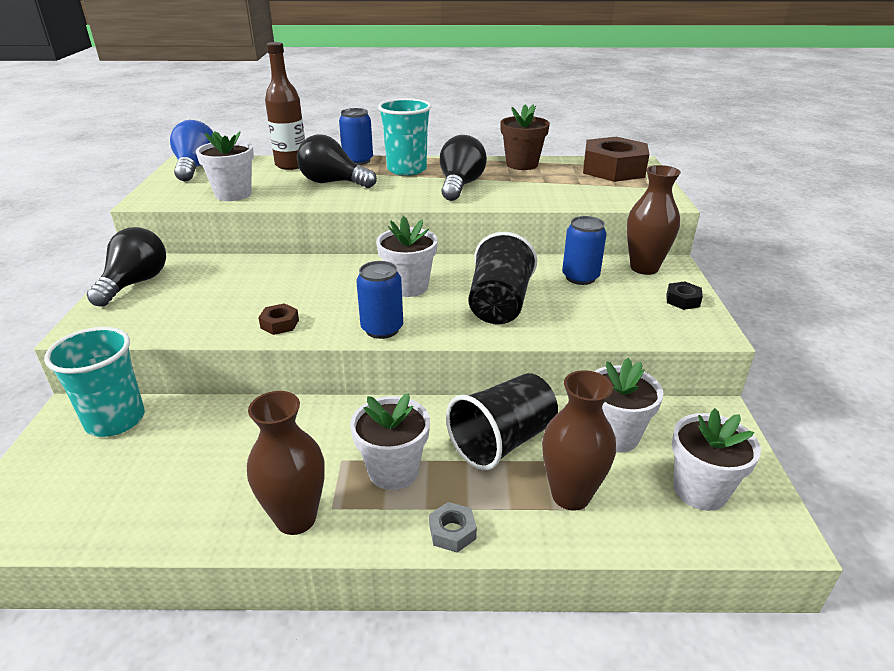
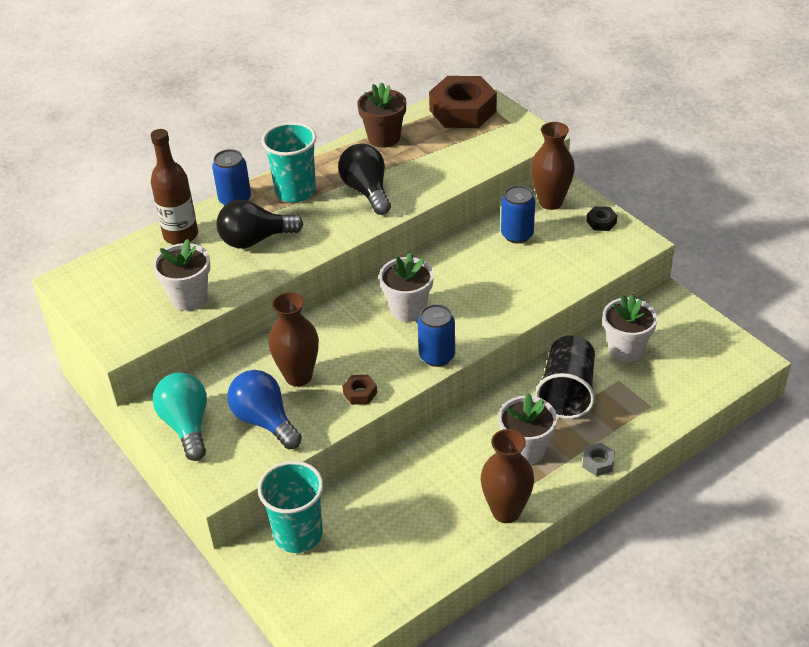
camera: 35 degrees left, 10 degrees up
(135, 283) = (187, 425): black light bulb -> turquoise light bulb
(196, 168) = (93, 284): blue light bulb -> blue light bulb (265, 421)
(499, 304) = (489, 290): black cup -> none
(570, 495) = (637, 403): brown vase -> brown vase (298, 376)
(700, 490) = (698, 358): white flower pot -> none

